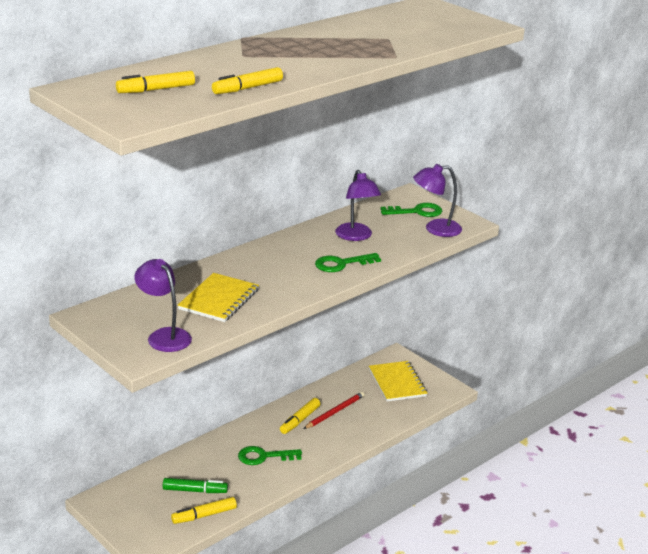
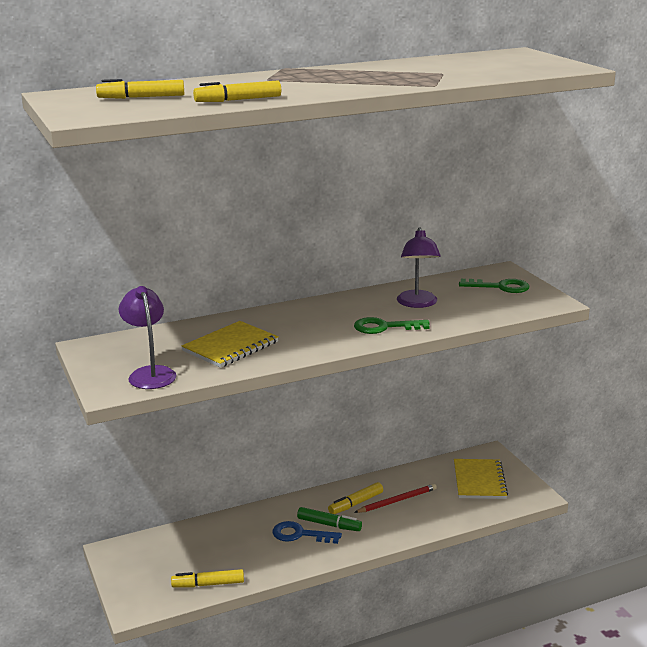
camera: 20 degrees right, 5 degrees down
(195, 490) = (212, 557): green marker -> green marker (329, 525)
(264, 456) = (300, 534): green key -> blue key
(435, 229) = (511, 304): purple lamp -> none

